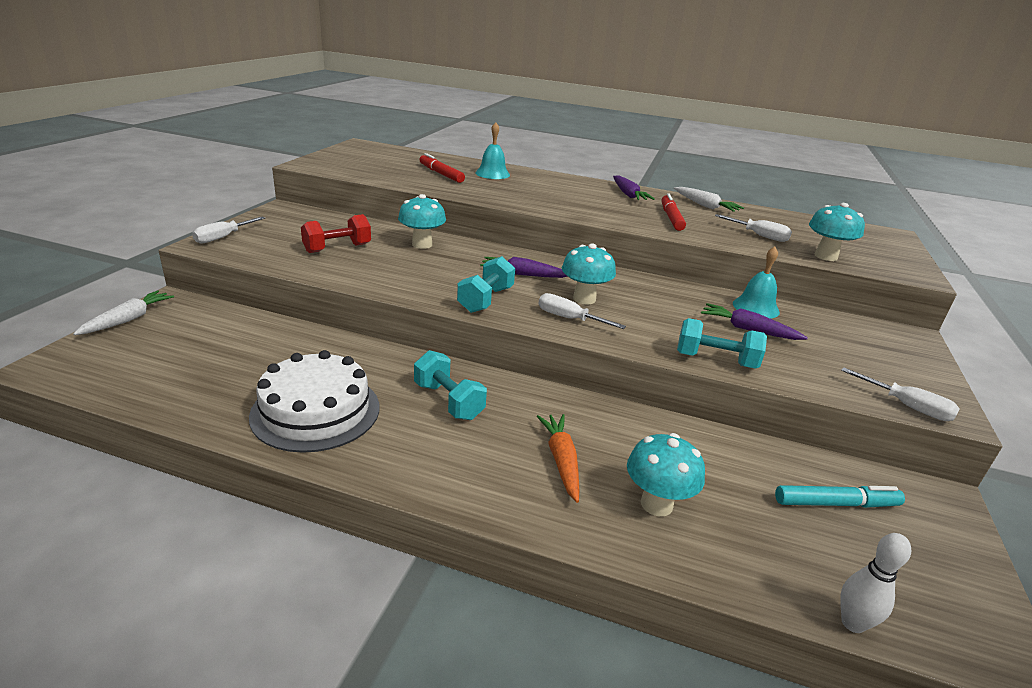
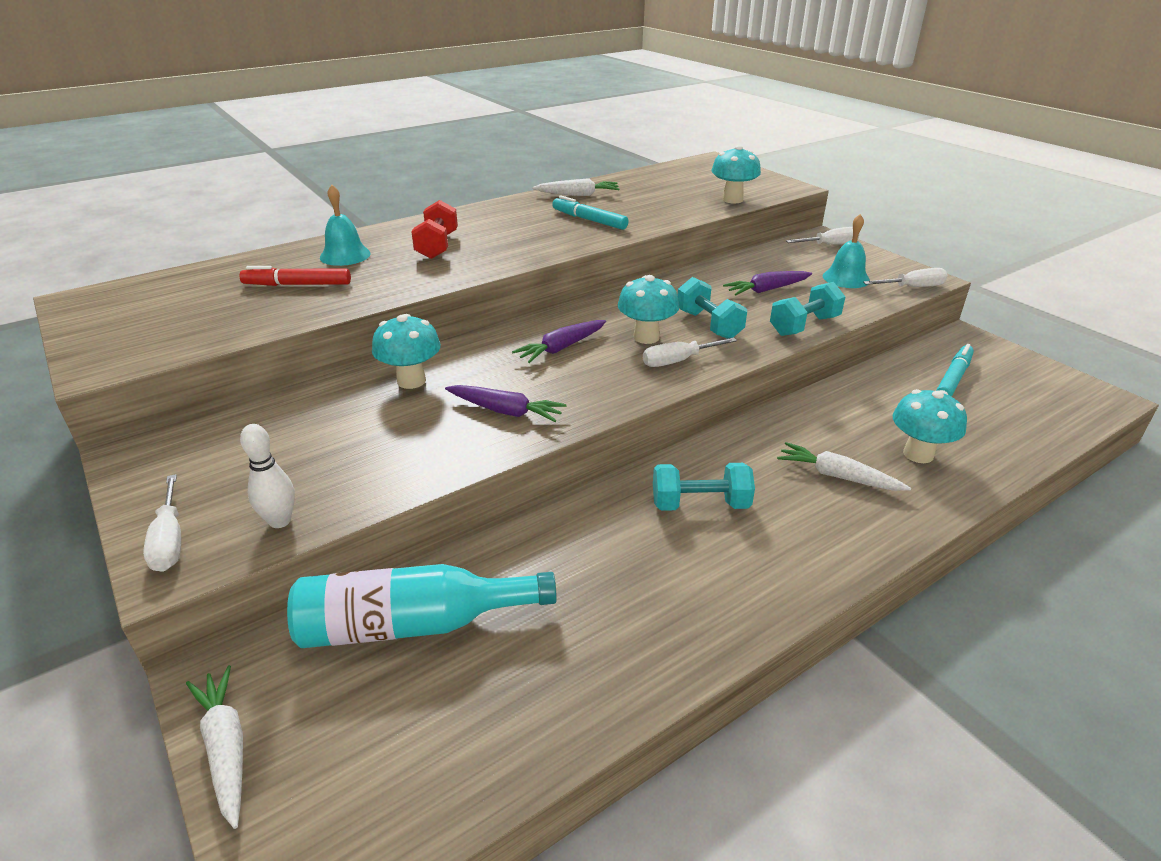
camera: 50 degrees left, 5 degrees up
(243, 336) = (412, 624): none -> turquoise bottle
(316, 411) = (649, 609): white cake -> none
(337, 248) = (344, 446): red dumbbell -> red dumbbell (437, 246)
(485, 300) = (596, 391): turquoise dumbbell -> turquoise dumbbell (708, 325)
(561, 461) = (837, 476): orange carrot -> white carrot
(628, 194) = (507, 214): purple carrot -> purple carrot (506, 411)
(671, 218) = (589, 220): red marker -> turquoise marker
(755, 307) = (733, 269): turquoise bell -> turquoise bell (846, 278)
(759, 235) = (667, 204): white screwdriver -> white screwdriver (829, 245)
(852, 623) = (1067, 435): white bowling pin -> white bowling pin (280, 521)

